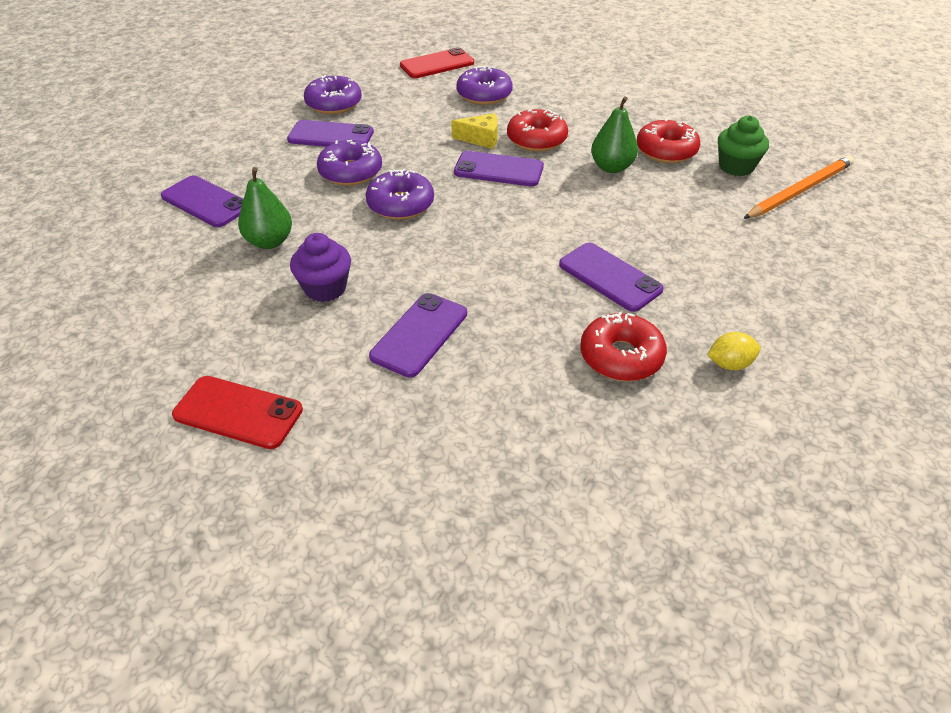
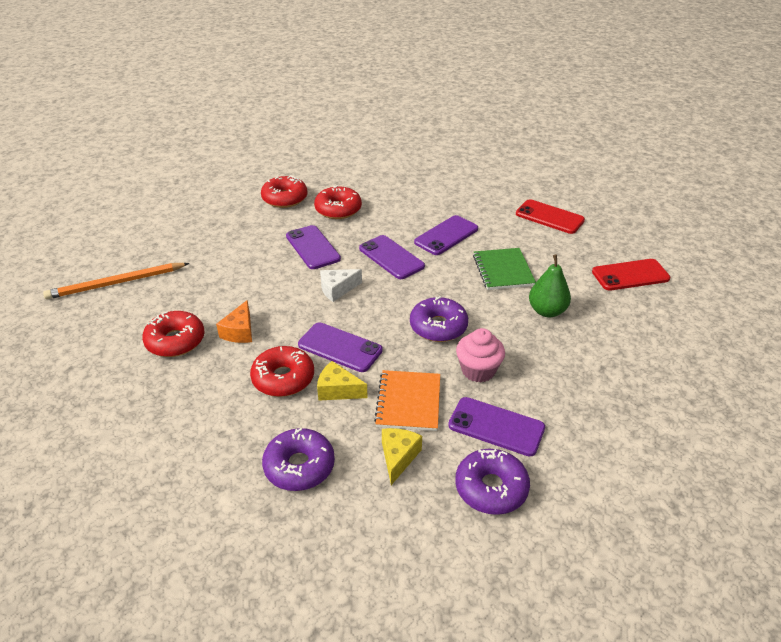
camera: 165 degrees left, 5 degrees down
(205, 202) = (611, 359): purple phone -> purple phone (391, 257)
(325, 288) = (503, 270): purple cupcake -> green notebook
(350, 172) = (478, 370): purple donut -> pink cupcake
(410, 109) = (398, 457): none -> yellow cheese
(413, 140) = (408, 402): none -> orange notebook
(437, 64) = (332, 557): red phone -> red phone (630, 275)
(538, 225) = (337, 289): none -> white cheese
(611, 167) = (239, 331): green pear -> orange cheese
(729, 364) = (285, 198): yellow lemon -> red donut
(736, 167) = (136, 313): green cupcake -> none

